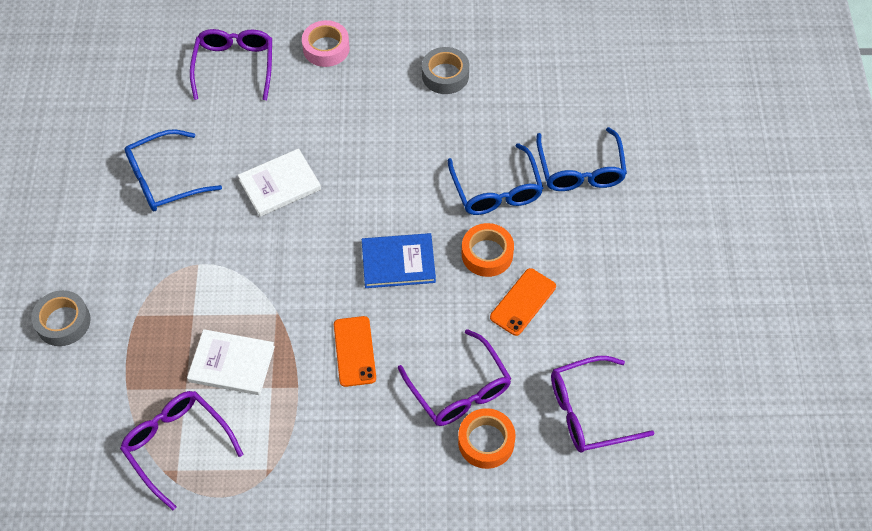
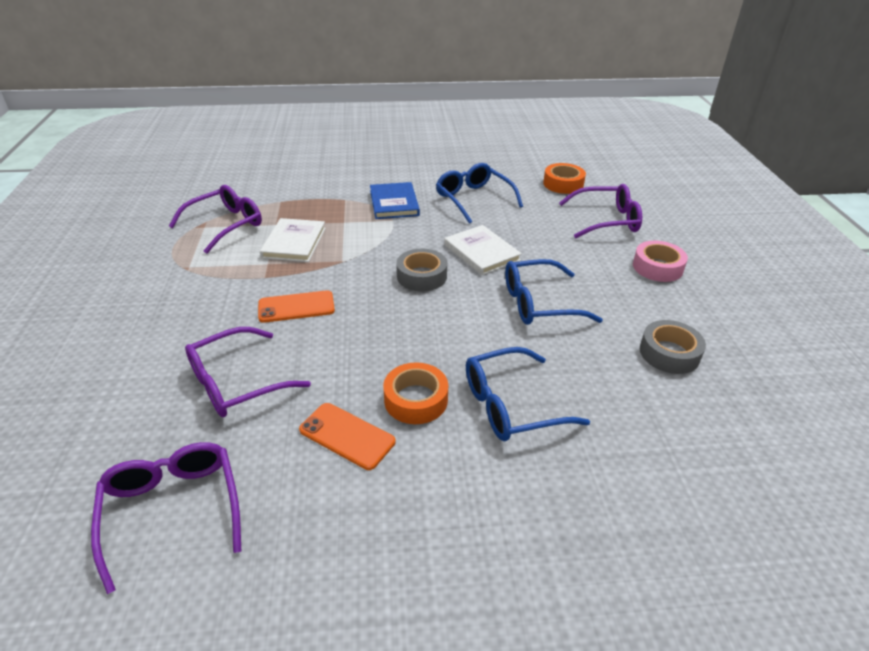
camera: 85 degrees right, 20 degrees down
(63, 322) = (341, 174): grey tape -> grey tape (421, 276)
(398, 262) = (400, 330): blue book -> blue book (394, 203)
(486, 441) = (164, 407): orange tape -> orange tape (563, 184)
(580, 170) = (569, 497): blue glasses -> blue glasses (539, 303)

